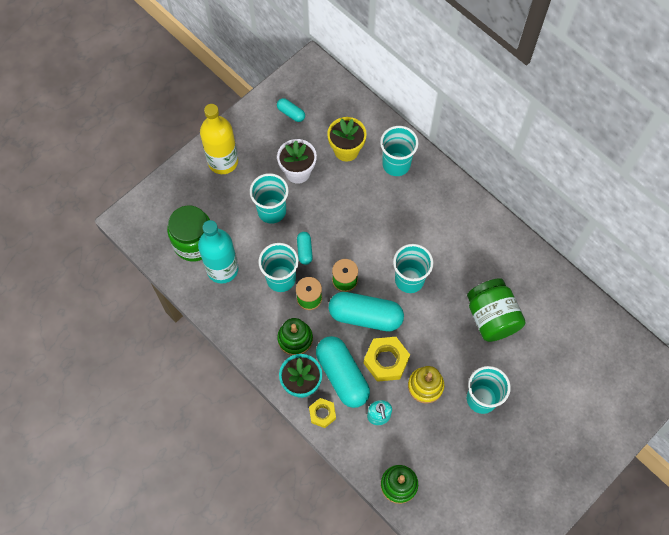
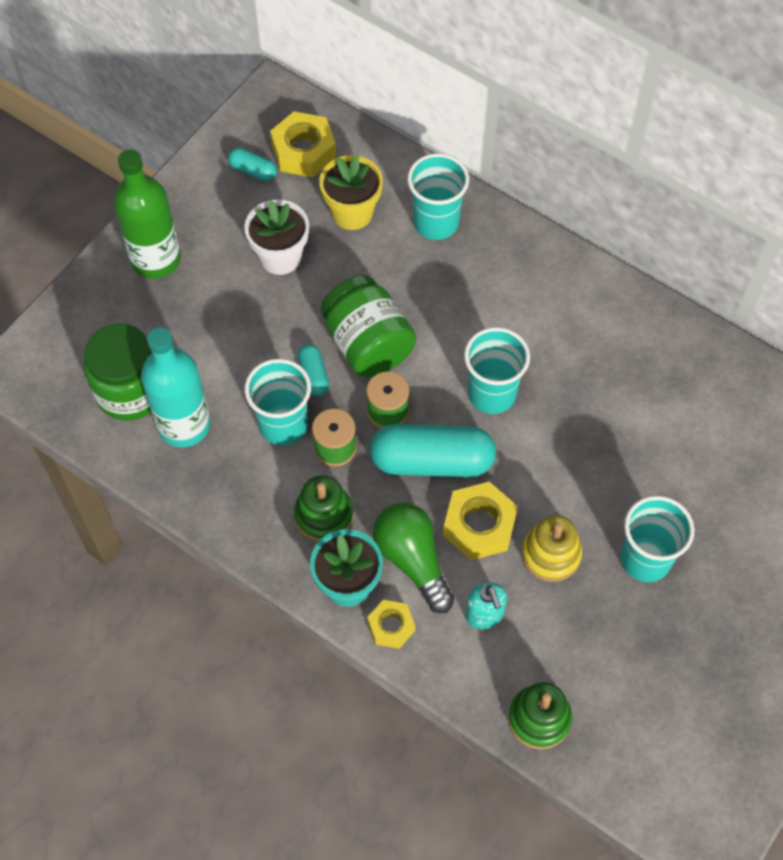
camera: 10 degrees left, 5 degrees down
(223, 161) = (156, 259): yellow bottle -> green bottle
(272, 211) = (249, 323): turquoise cup -> none
(324, 105) = (303, 151): none -> yellow nut
(342, 375) = (412, 560): turquoise capsule -> green light bulb
(491, 317) = (635, 431): green jar -> green jar (368, 344)

